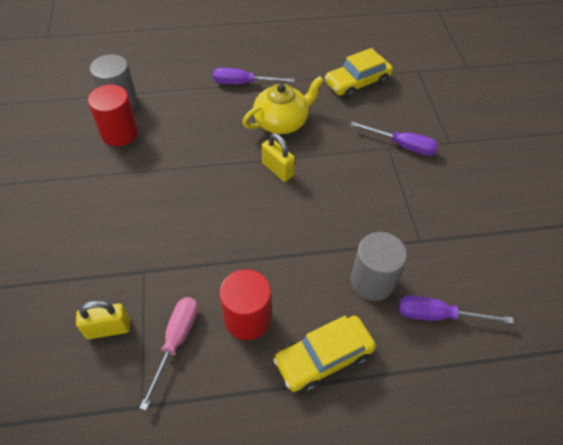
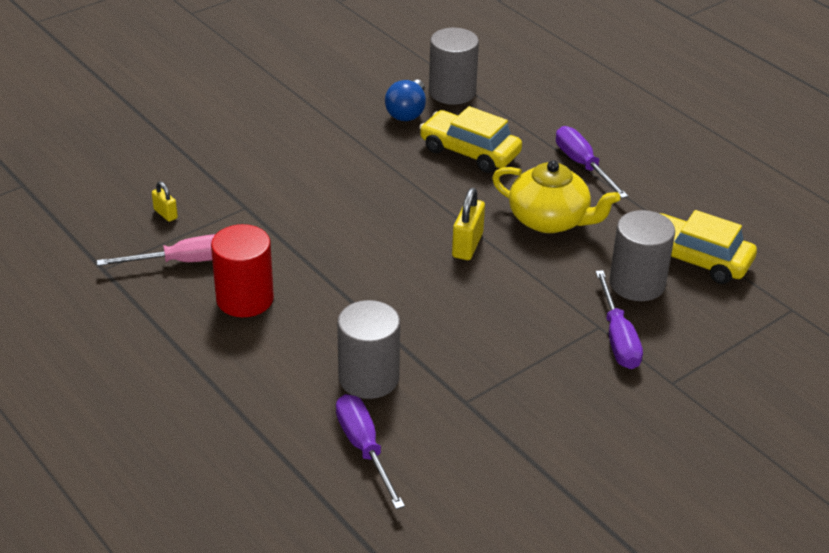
camera: 60 degrees right, 15 degrees down
(108, 329) = (165, 214): yellow padlock -> yellow padlock, size x0.59
(119, 133) = (407, 112): red cylinder -> blue light bulb
(323, 358) = (238, 371): yellow car -> yellow car (469, 152)
(362, 115) = (637, 283): none -> grey cylinder

